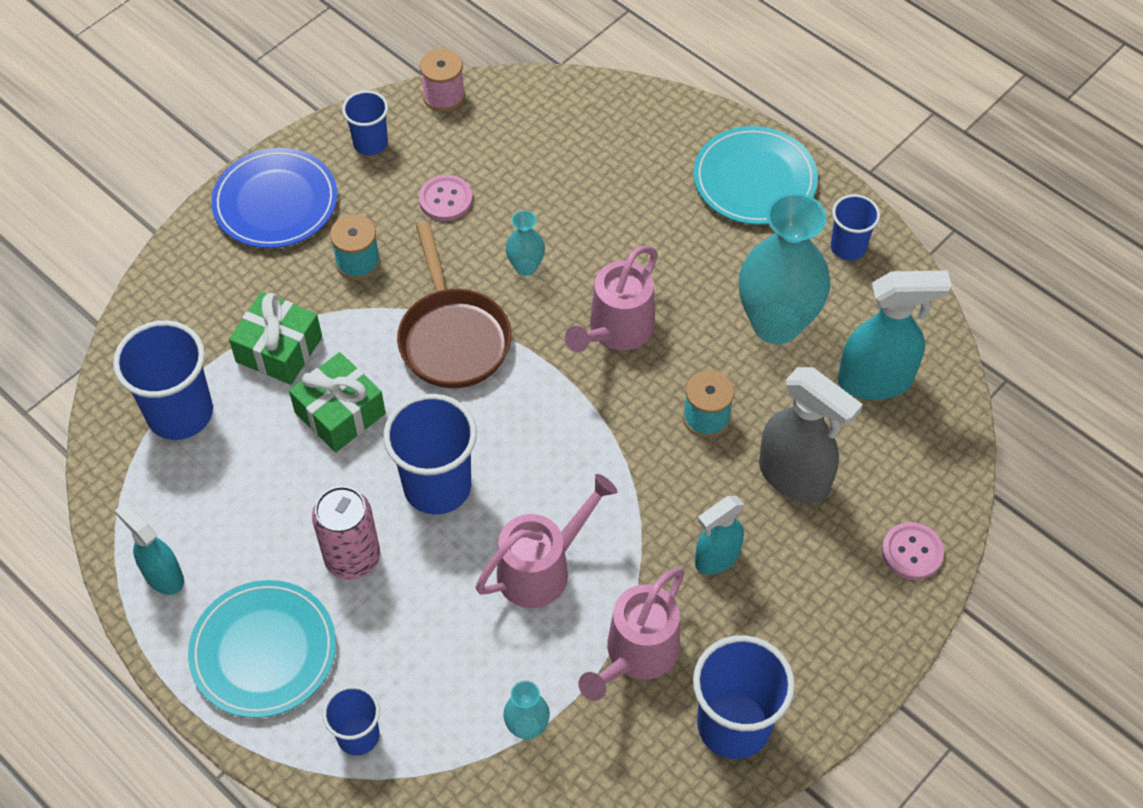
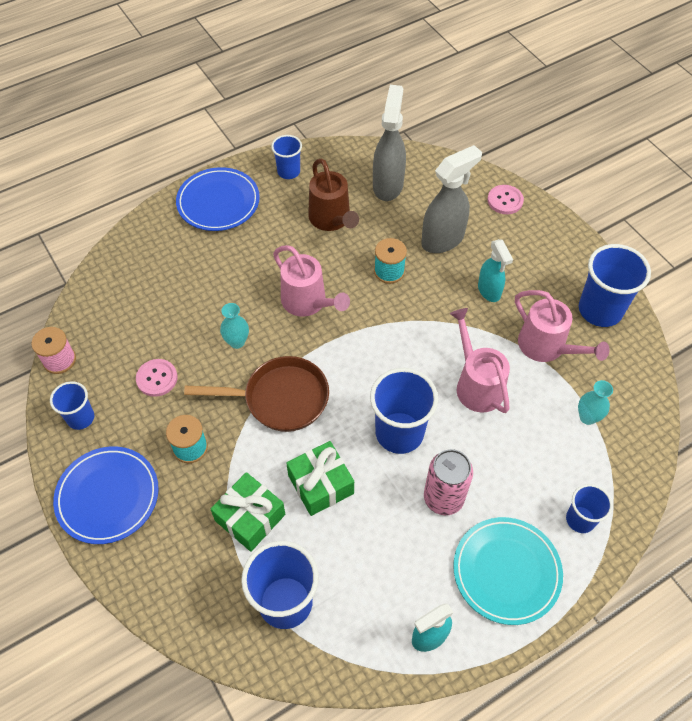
camera: 75 degrees left, 0 degrees up
(754, 180) = (218, 202): turquoise plate -> blue plate
(776, 324) = (332, 220): turquoise vase -> brown watering can
(876, 380) = (388, 185): turquoise spray bottle -> grey spray bottle

